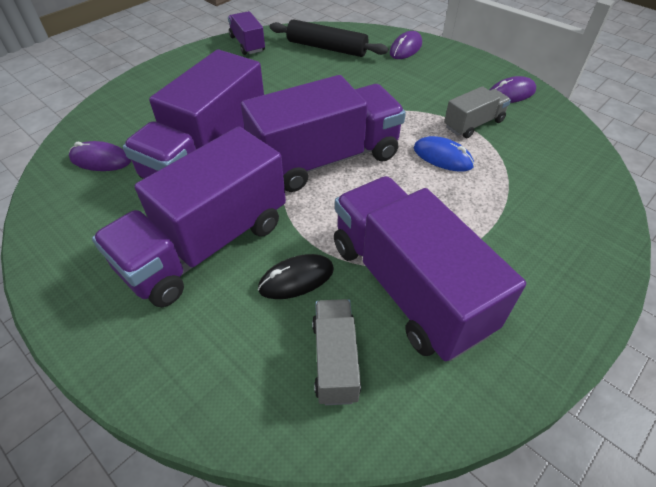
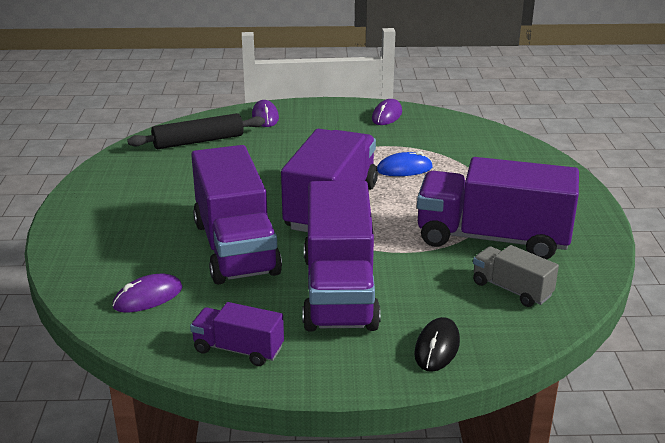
camera: 45 degrees left, 20 degrees down
(247, 44) = (117, 167): purple truck -> purple truck (238, 349)
(296, 279) = (427, 272): black mouse -> black mouse (437, 347)
(473, 124) = (392, 143): grey truck -> none

